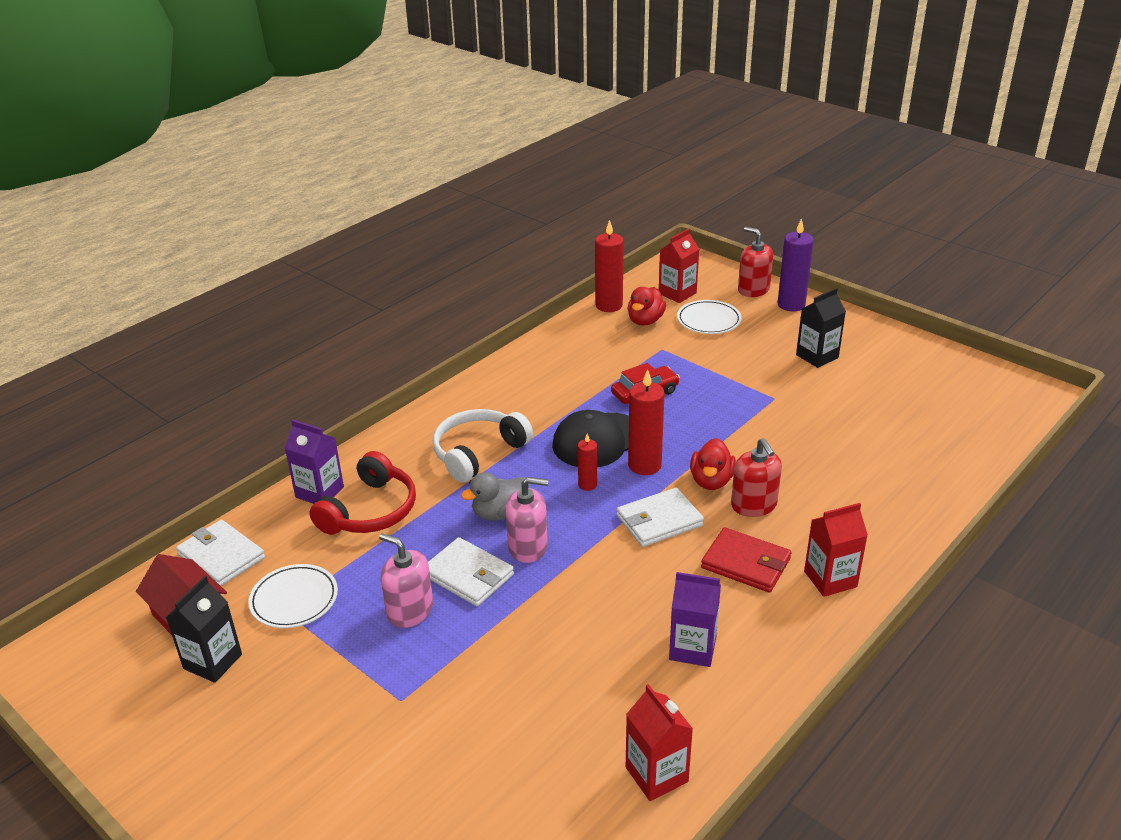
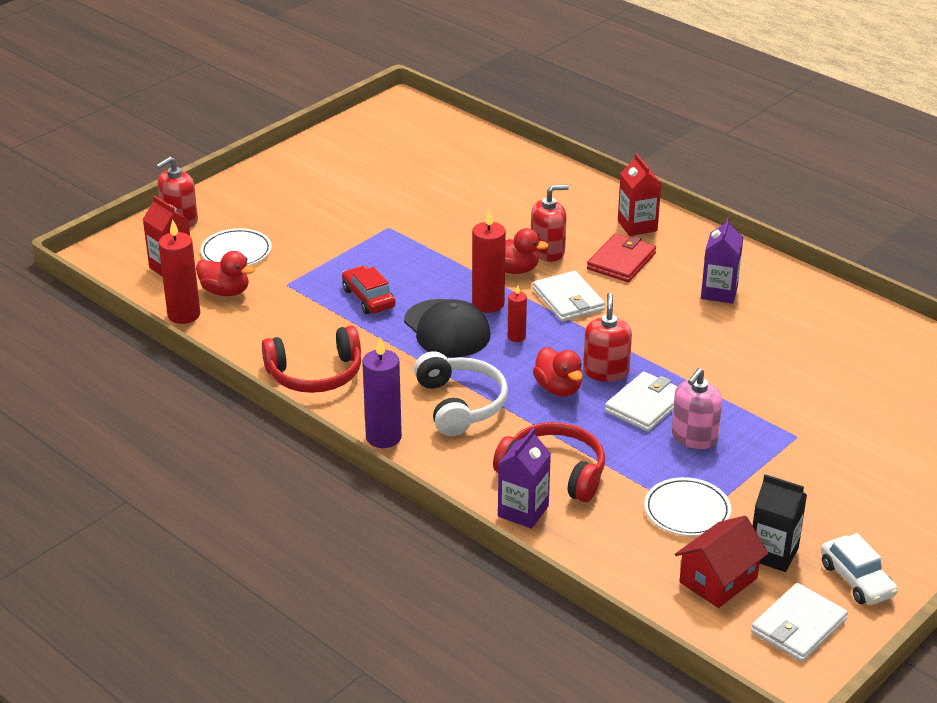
camera: 90 degrees left, 0 degrees up
(152, 728) = (856, 580): none -> white car
(221, 556) = (628, 571): white wallet -> white wallet (798, 626)
(478, 452) = (460, 404): white headphones -> white headphones turned 150 degrees counterclockwise
(499, 513) = (558, 388): grey duck -> red duck
(525, 373) = (315, 374): none -> red headphones
(528, 547) = (606, 371): pink soap dispenser -> red soap dispenser
(656, 774) = (841, 314): red carton -> none
(791, 305) = (219, 201): purple candle -> purple candle (383, 437)
(817, 356) = (321, 197): black carton -> none

